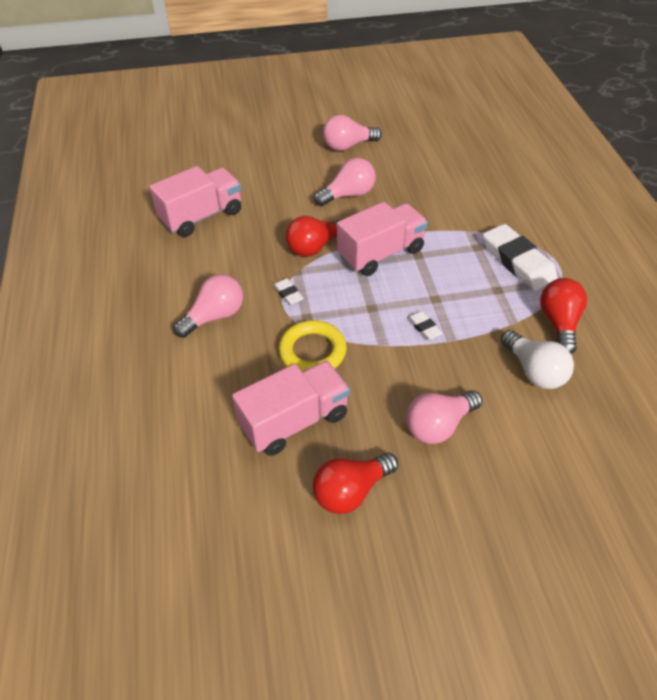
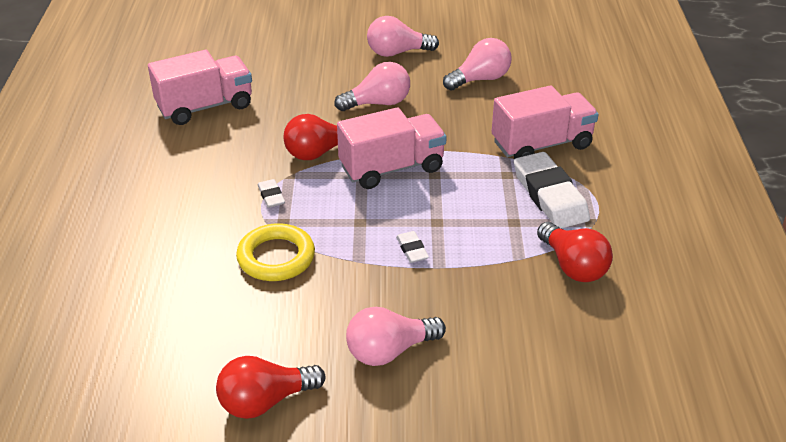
camera: 10 degrees right, 10 degrees down
(214, 316) = (182, 208): pink light bulb -> pink light bulb (480, 79)
(294, 421) = (230, 323): pink truck -> pink truck (541, 145)
(534, 371) = (523, 311): white light bulb -> none
(559, 323) = (573, 266): red light bulb -> red light bulb turned 135 degrees clockwise

